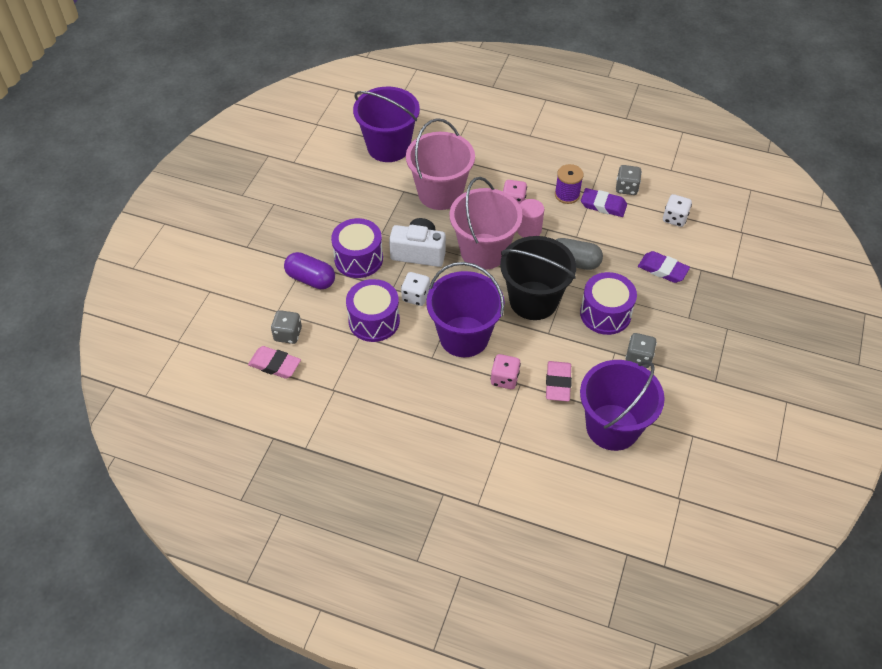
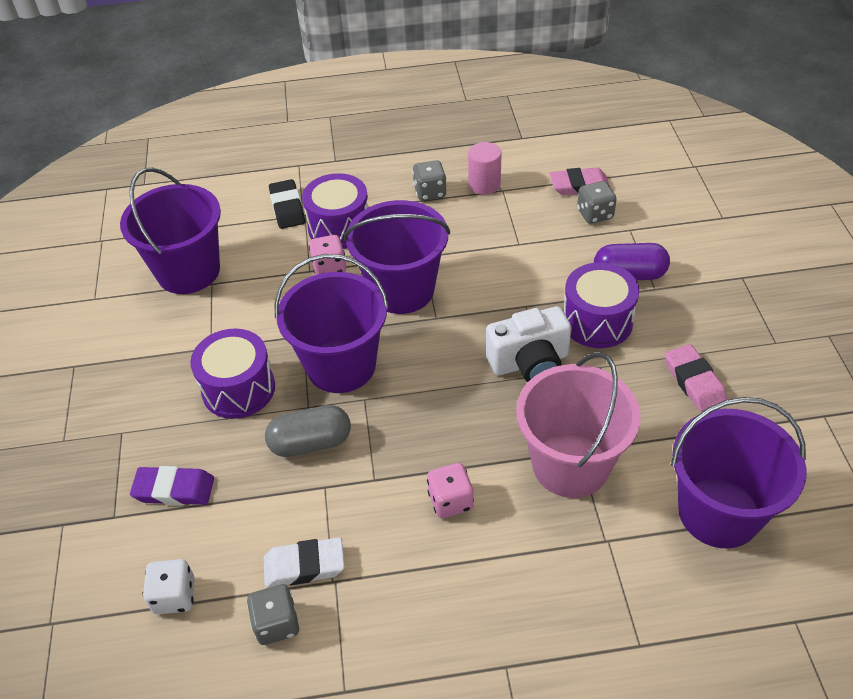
camera: 155 degrees right, 5 degrees down
(374, 321) = (516, 264): purple drum -> purple drum (339, 227)
(416, 296) = (490, 308): white dice -> none
(483, 251) = (445, 402): pink bucket -> none
(509, 456) = (287, 208): none -> black eraser
(529, 229) = (401, 465): pink cylinder -> pink cylinder (484, 184)
(533, 300) = (341, 366): black bucket -> purple bucket
(558, 383) = (266, 287): pink eraser -> pink eraser (694, 381)
(567, 195) = (373, 558): purple spool -> none
(603, 205) = (304, 565): purple eraser -> white eraser
(638, 358) = (178, 353): grey dice -> grey dice (430, 192)

